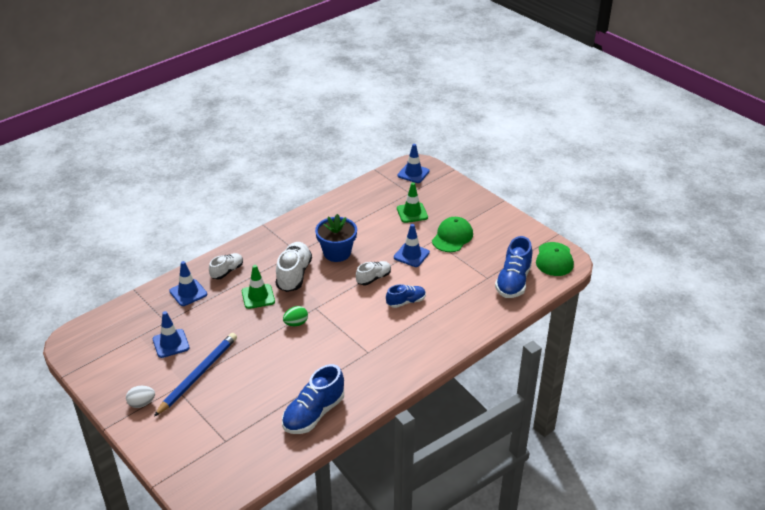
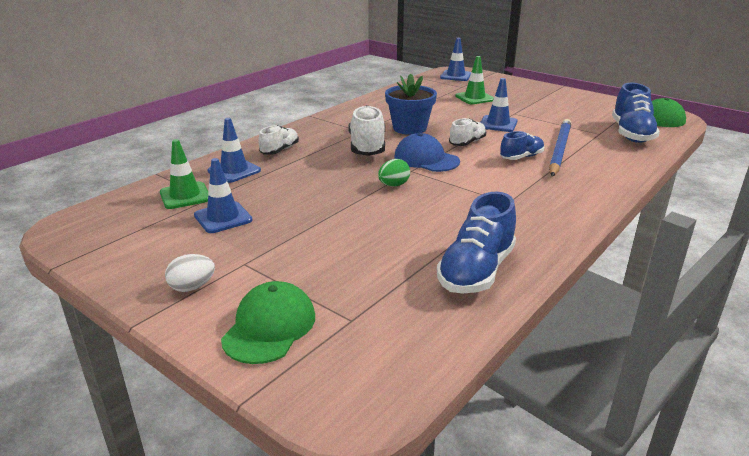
camera: 10 degrees left, 10 degrees down
(198, 375) = (275, 246): blue pencil -> blue pencil (559, 150)
(258, 296) = (330, 167): green traffic cone -> green traffic cone (185, 196)
(332, 295) = (426, 159): none -> blue cap
(452, 237) = (532, 110): green cap -> green cap (269, 327)

